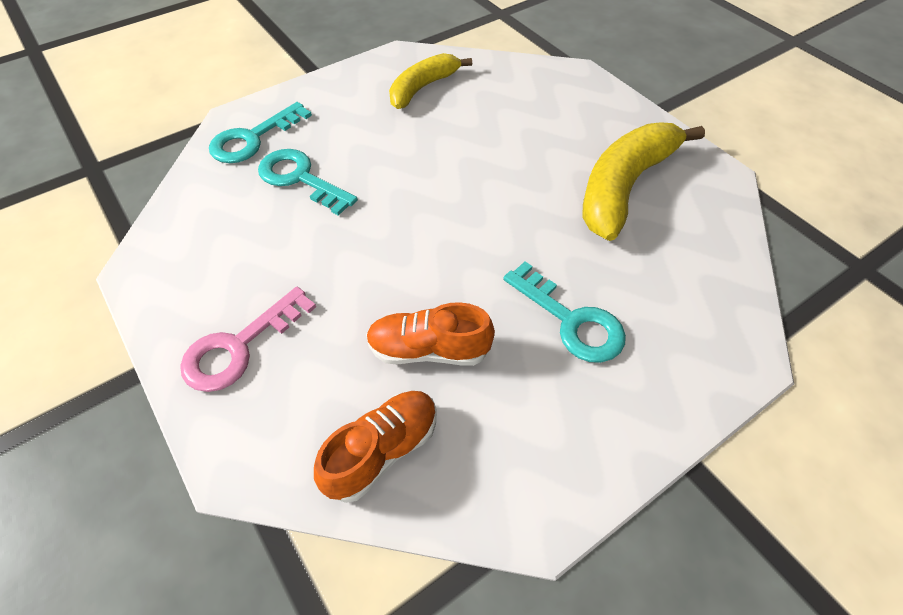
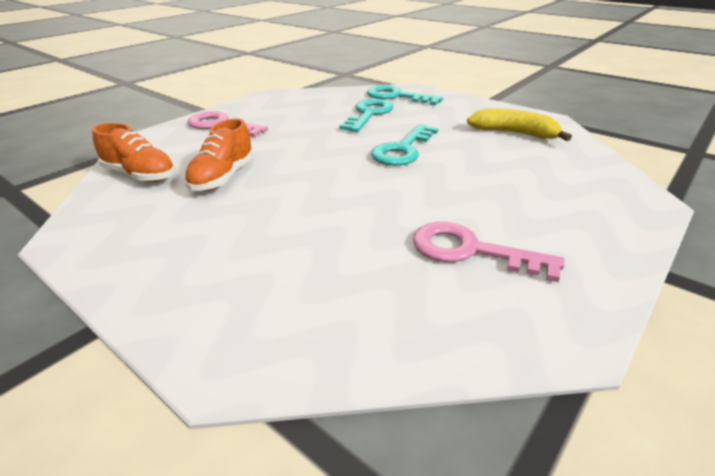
camera: 75 degrees right, 20 degrees down
(429, 350) = (223, 177): orange shoe -> orange shoe turned 150 degrees counterclockwise
(571, 320) = (261, 234): turquoise key -> turquoise key (403, 150)
(624, 187) = (471, 251): yellow banana -> pink key

